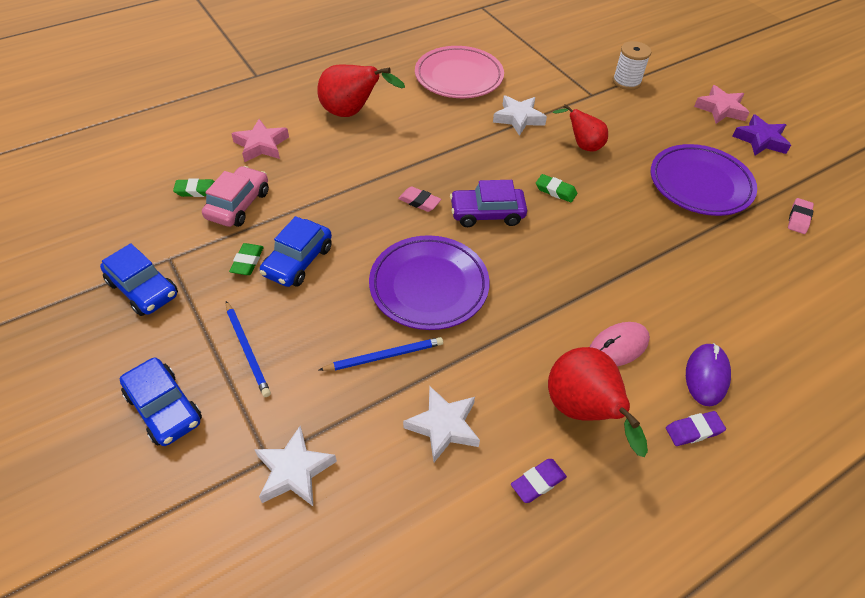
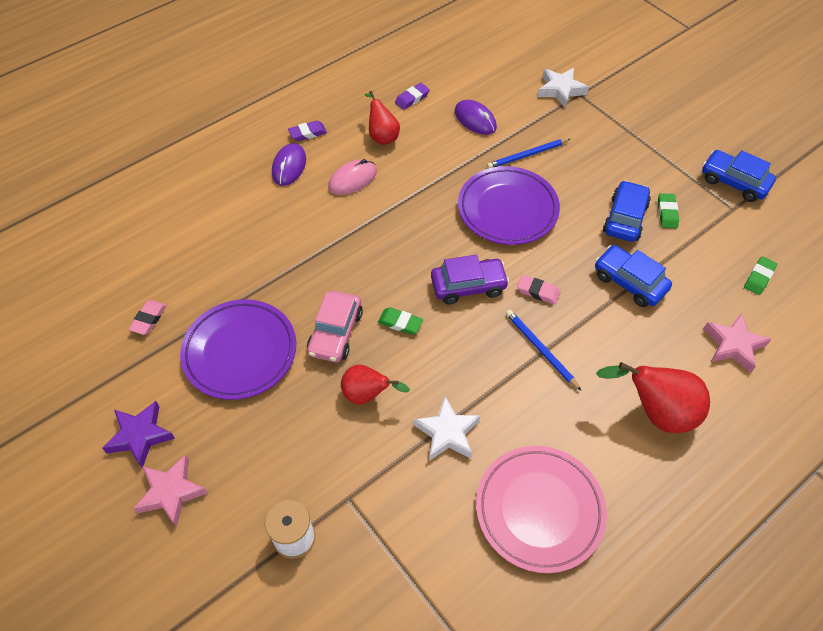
camera: 175 degrees right, 5 degrees up
(164, 408) = (659, 111): blue car -> blue car (629, 282)
(197, 191) = (759, 277): green eraser -> green eraser turned 45 degrees counterclockwise
(238, 204) = (710, 267): pink car -> pink car (335, 333)
(247, 350) = (627, 149): blue pencil -> blue pencil (540, 349)
(443, 426) = (475, 119): white star -> purple mouse
(583, 412) = (382, 136): red pear -> red pear, size x0.63

